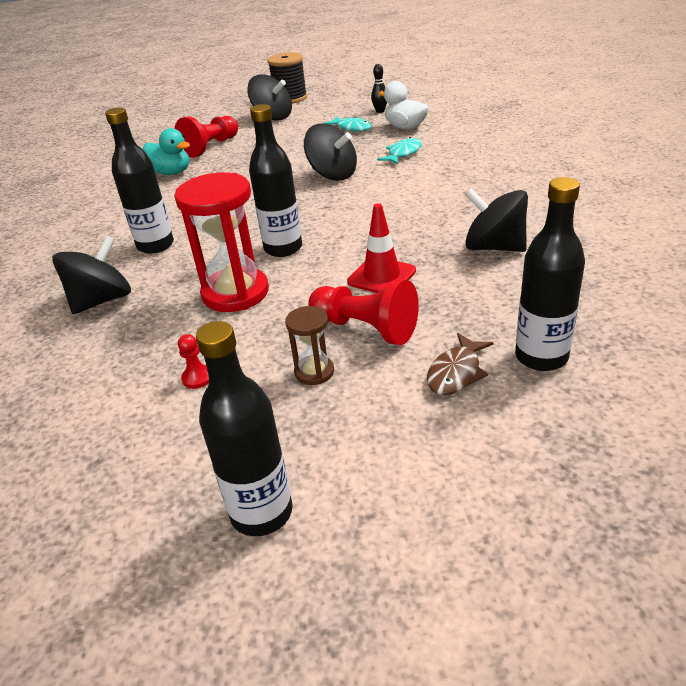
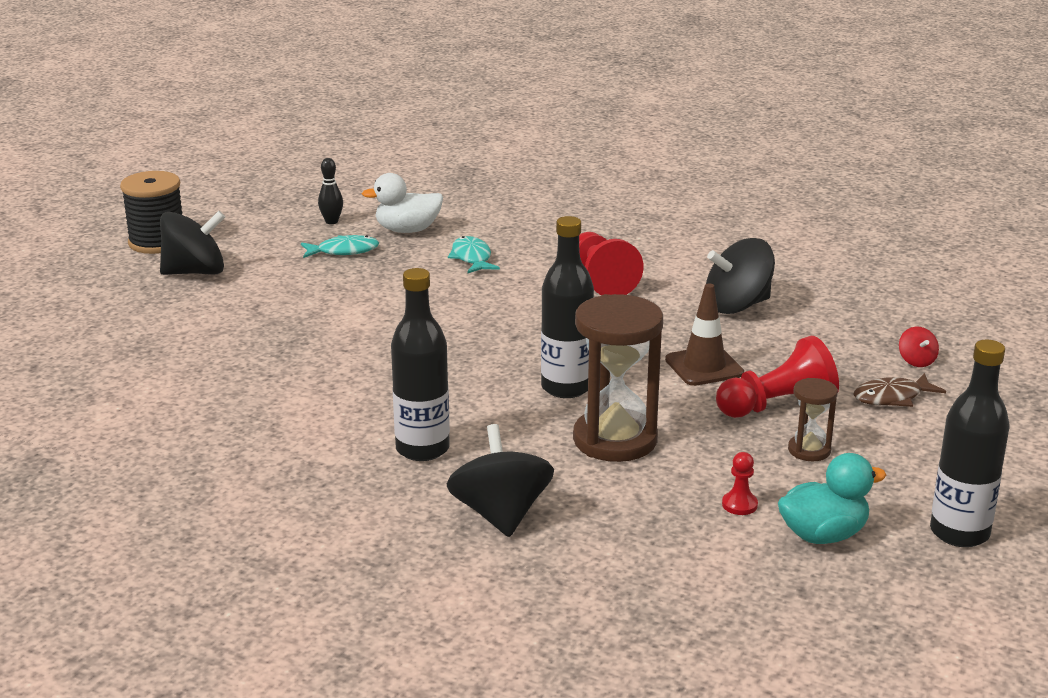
camera: 55 degrees left, 10 degrees down
(171, 172) = (226, 381): turquoise duck -> turquoise duck (823, 535)
(211, 147) = (201, 335): red pawn -> red pawn (601, 280)
(235, 293) = (615, 440): red hourglass -> brown hourglass
(333, 175) = (446, 306): black spinning top -> none
(381, 276) = (704, 366): red traffic cone -> brown traffic cone
(456, 373) = (892, 397): brown fish -> brown fish turned 90 degrees clockwise
(541, 357) = (916, 361): black bottle -> red spinning top

